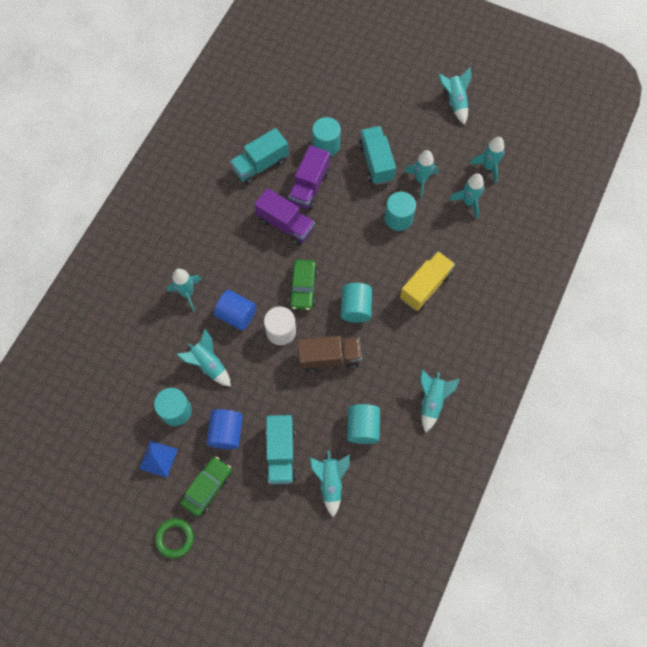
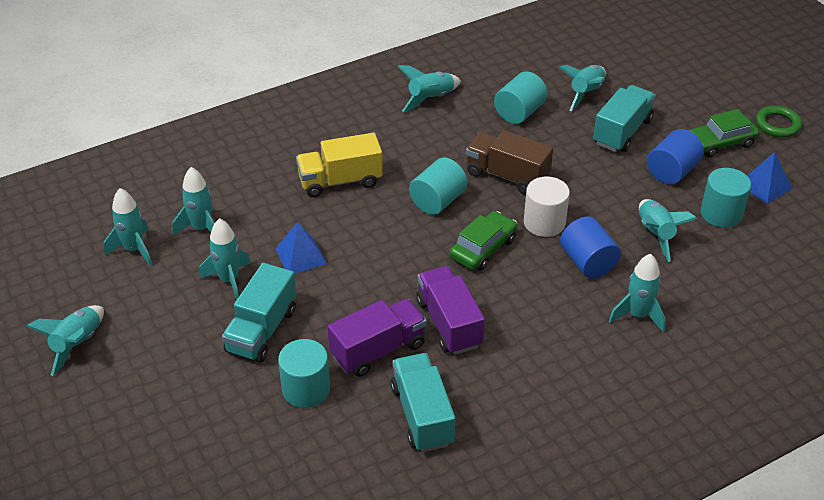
camera: 145 degrees left, 25 degrees down
(260, 165) = (422, 415): turquoise truck -> turquoise truck turned 105 degrees counterclockwise
(398, 218) = (301, 256): turquoise cylinder -> blue pyramid

